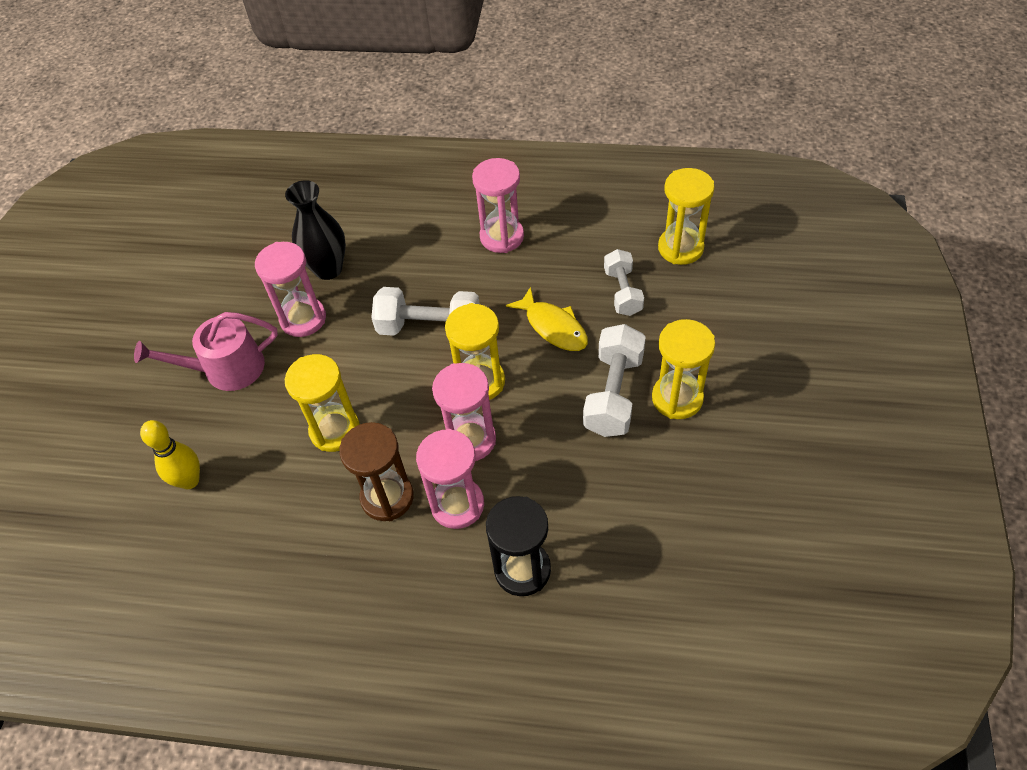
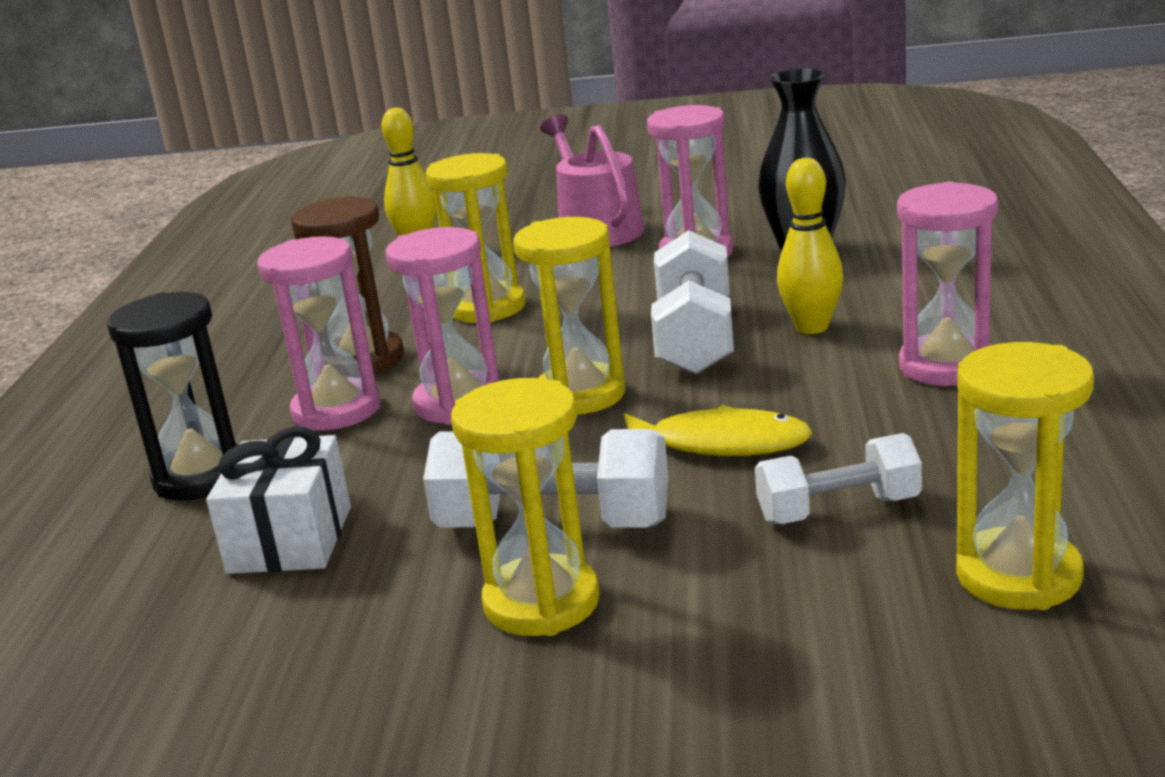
camera: 85 degrees right, 30 degrees down
(436, 278) = (812, 327): none -> yellow bowling pin
(553, 327) = (720, 444): yellow fish -> yellow fish turned 120 degrees counterclockwise
(604, 509) = (290, 539): none -> white gift

